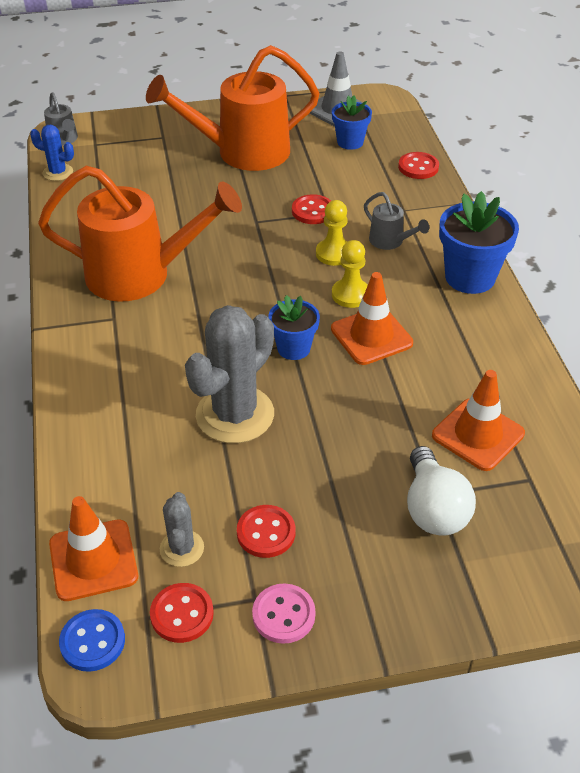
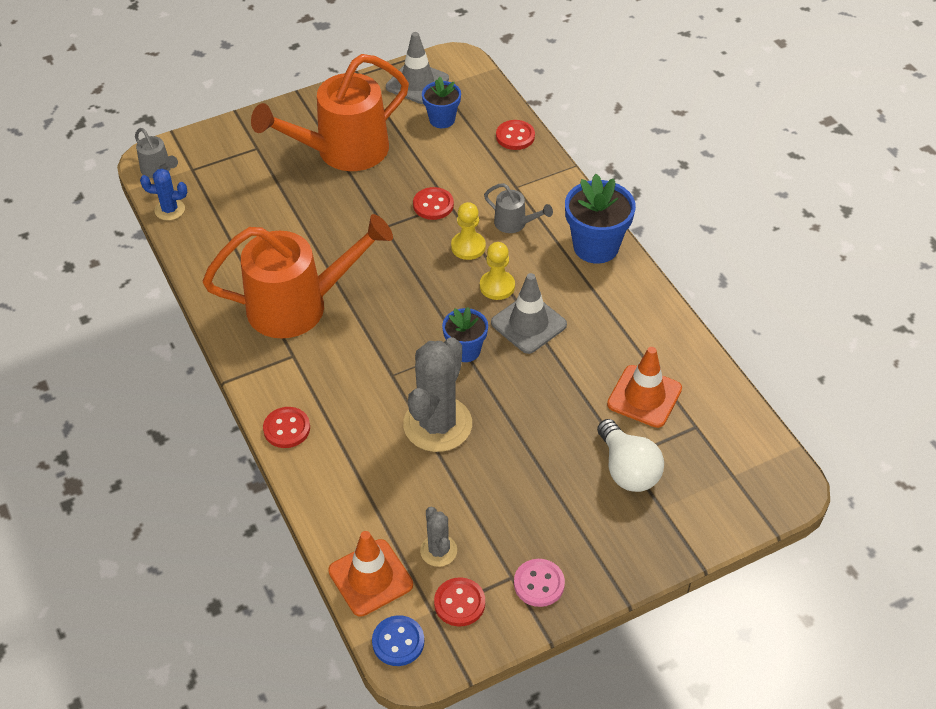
camera: 15 degrees left, 5 degrees up
(266, 533) = (501, 521): red button -> red button (287, 429)
(371, 336) = (528, 324): orange traffic cone -> grey traffic cone

